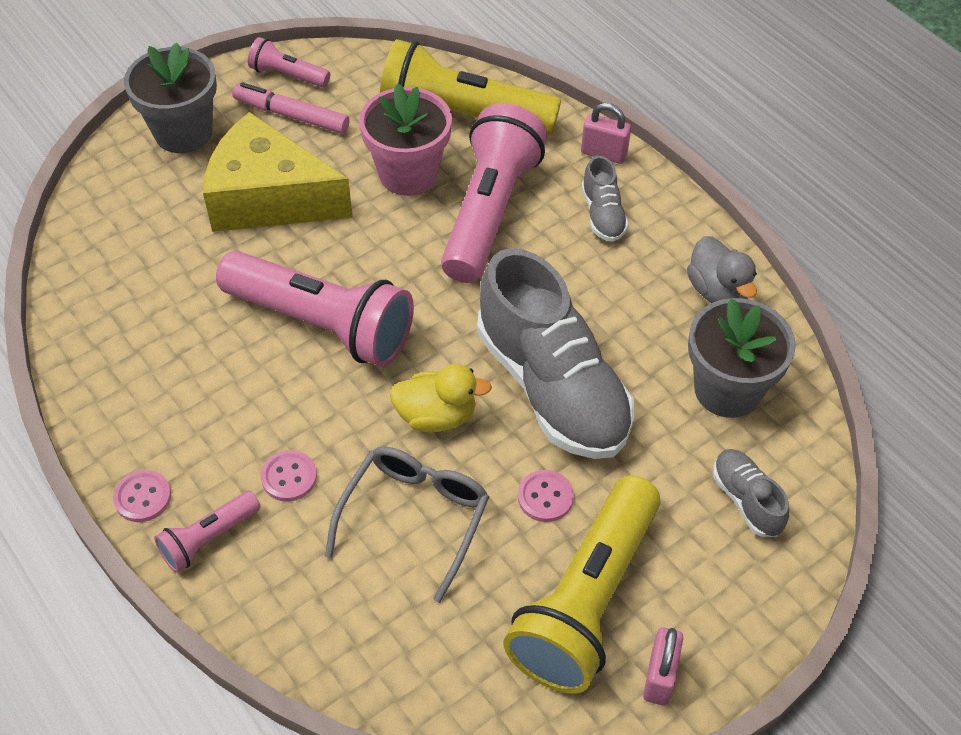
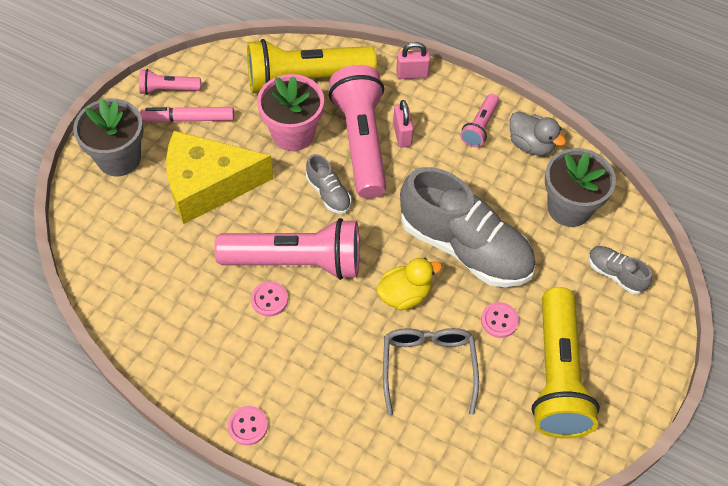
camera: 25 degrees left, 5 degrees up
(208, 539) = (307, 435): pink flashlight -> pink flashlight (480, 127)
(289, 477) = (335, 373): pink button -> pink button (269, 299)
(602, 214) = (434, 118): grey shoe -> grey shoe (328, 193)
(659, 677) = (622, 404): pink padlock -> pink padlock (402, 134)

